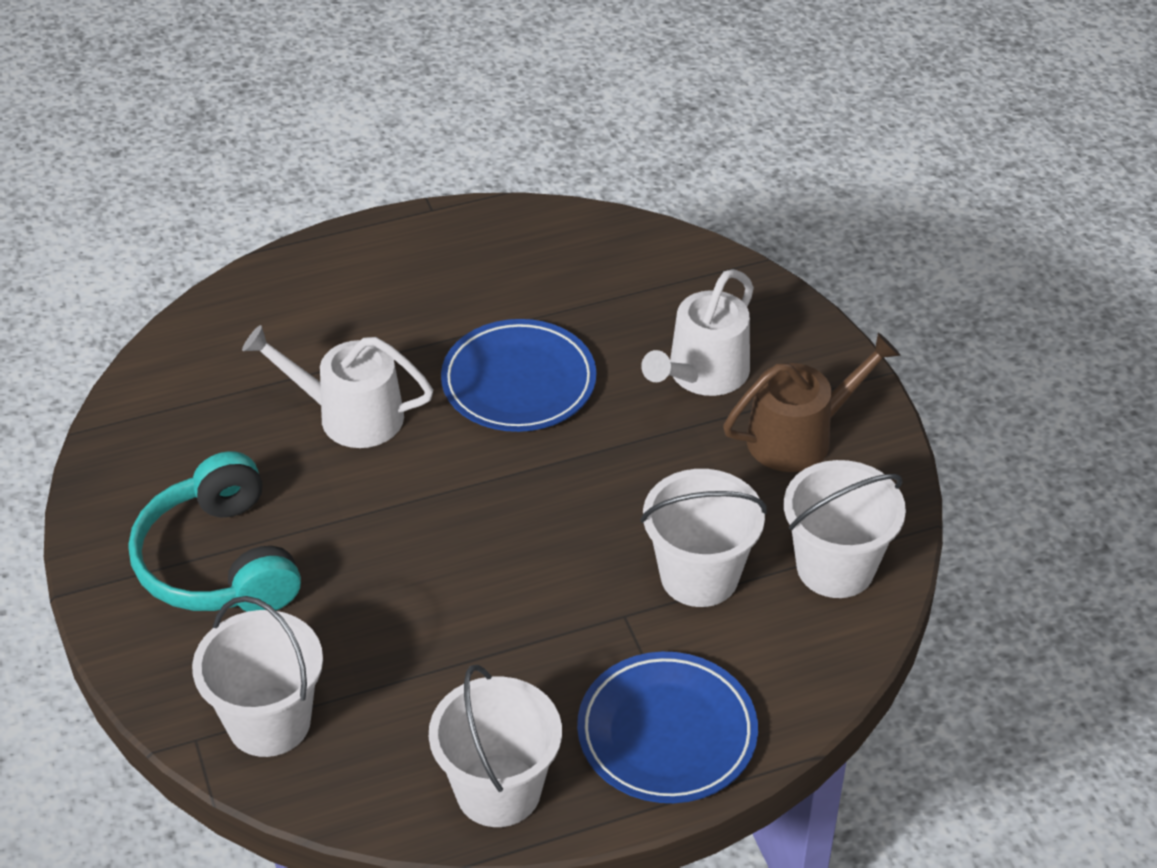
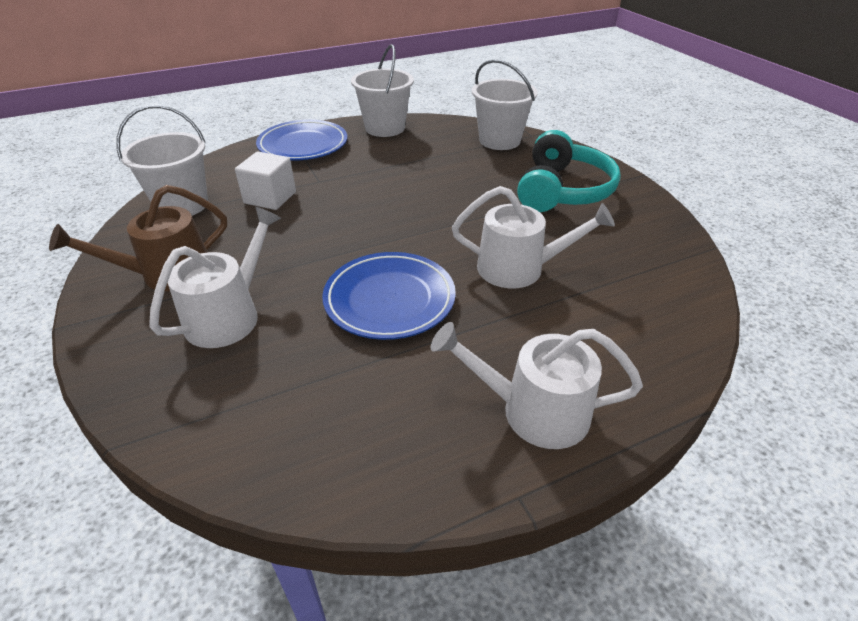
camera: 175 degrees right, 5 degrees down
(220, 561) = (562, 190): turquoise headphones -> turquoise headphones turned 45 degrees clockwise
(396, 263) = (534, 411): none -> white watering can
(699, 576) = (270, 197): white bucket -> white cube

